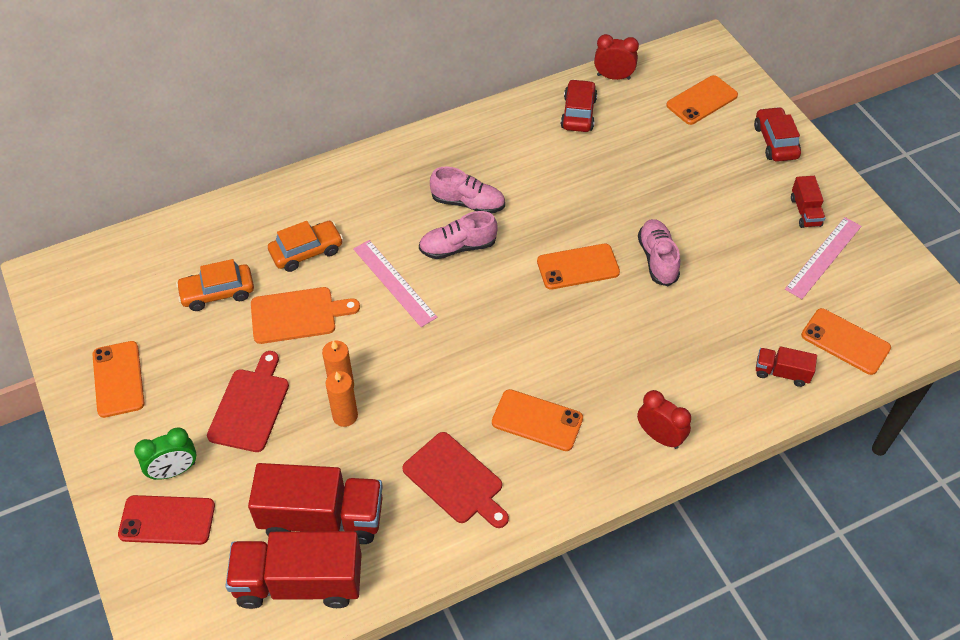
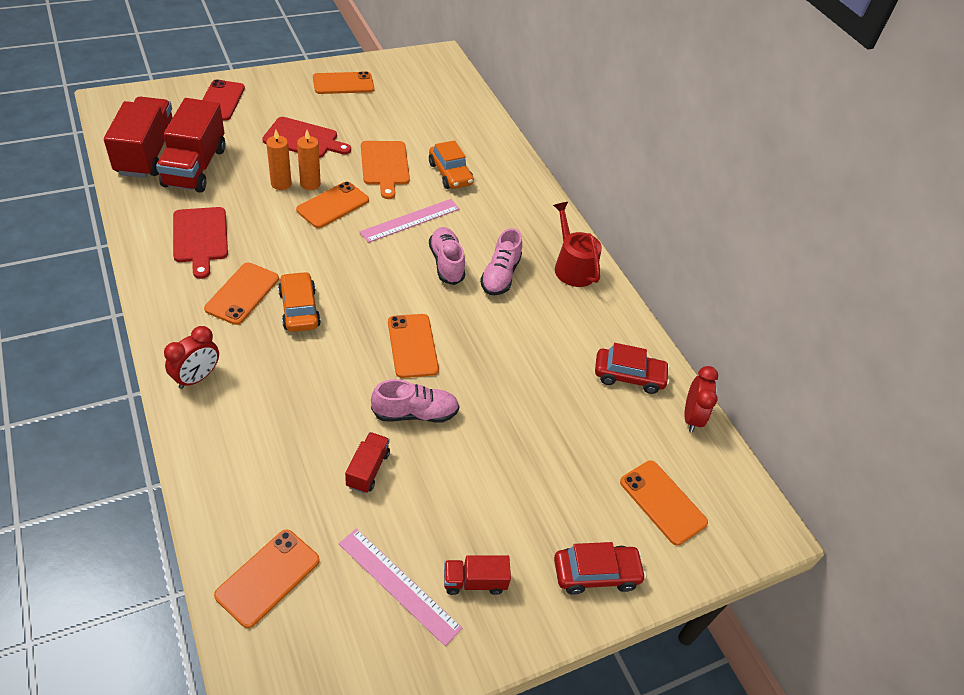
camera: 85 degrees right, 5 degrees down
(174, 471) = (259, 104): green clock -> none
(217, 293) = (413, 128): orange car -> orange car (299, 309)
(378, 358) = (333, 205): none -> orange phone
(445, 147) = (572, 267): none -> red watering can
(455, 480) = (200, 238): red cutting board -> red cutting board turned 60 degrees counterclockwise
(781, 373) = (242, 499): red truck -> red truck (368, 469)

